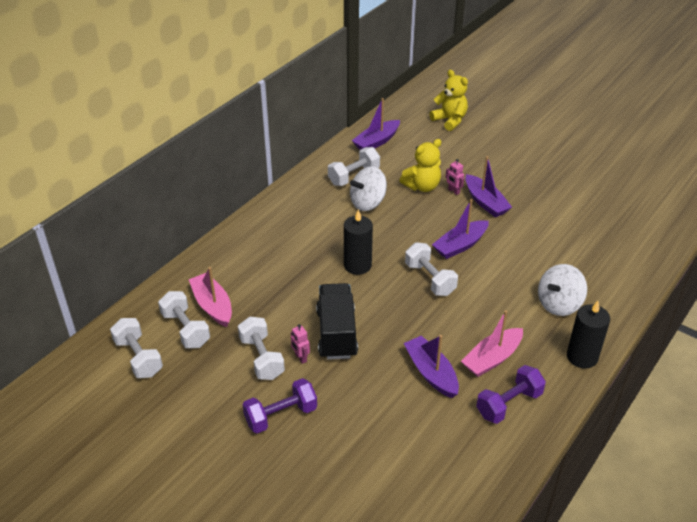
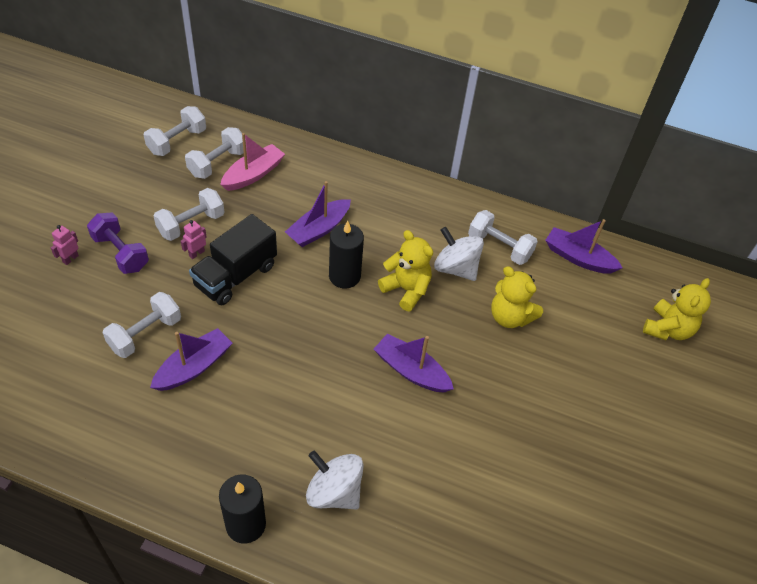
camera: 70 degrees right, 10 degrees up
(336, 333) = (236, 276): black truck -> black truck turned 150 degrees clockwise
(382, 233) = (406, 289): none -> yellow teddy bear
(430, 279) = (341, 347): white dumbbell -> white dumbbell (145, 334)
(453, 191) = (514, 351): pink robot -> pink robot (70, 259)
(485, 202) = (506, 390): purple boat -> purple boat (318, 229)
(492, 359) = (225, 424): pink boat -> none
(508, 404) = (158, 447): purple dumbbell -> none

